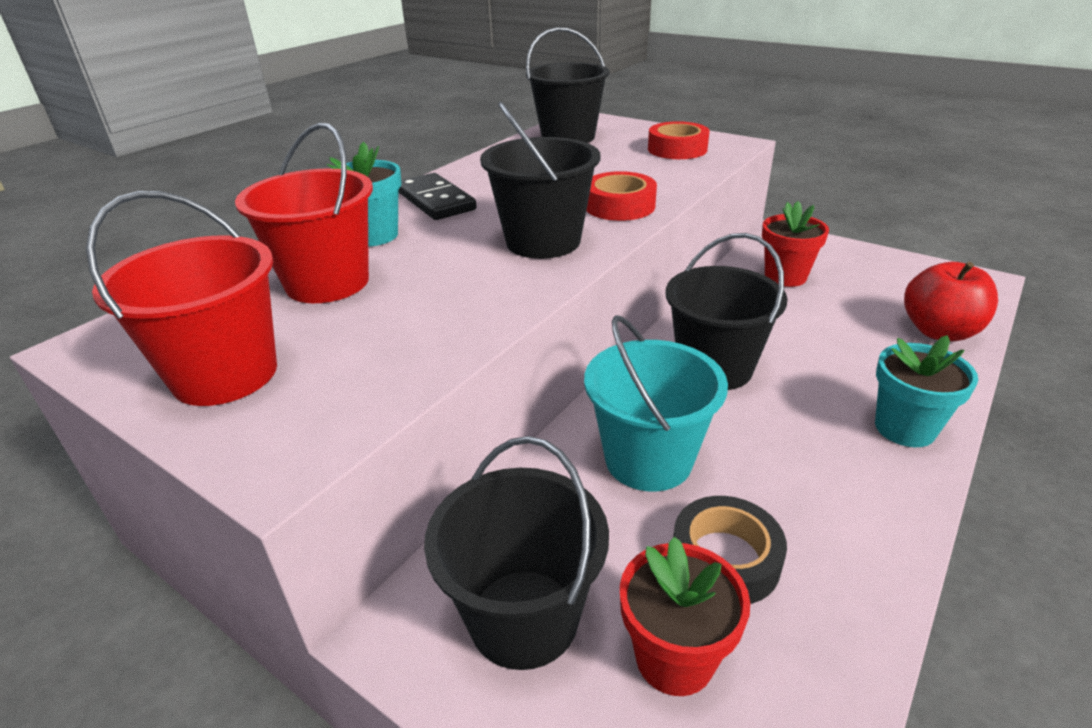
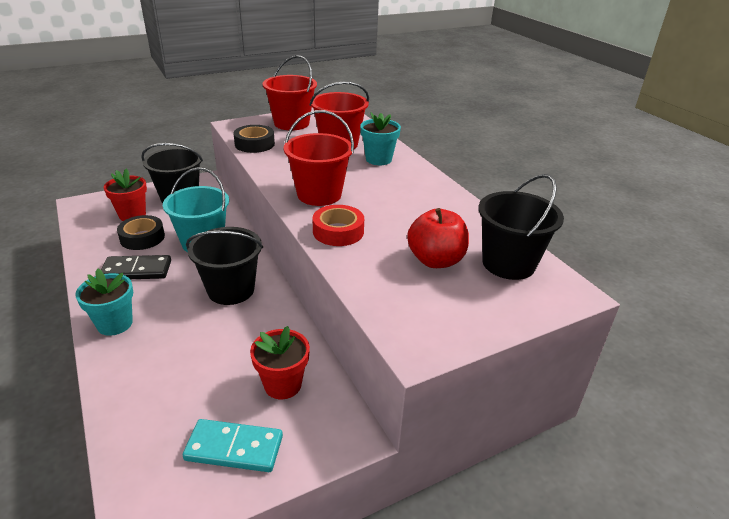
camera: 115 degrees right, 0 degrees up
(394, 372) = (254, 144): none -> black tape
(436, 201) = (410, 182): black domino -> black domino (136, 270)
(543, 241) = (319, 194): black bucket -> red bucket
(677, 149) = (428, 305): red tape -> none
(872, 272) = (234, 448): none -> turquoise domino
(939, 331) = (138, 413): red apple -> red apple (435, 260)

